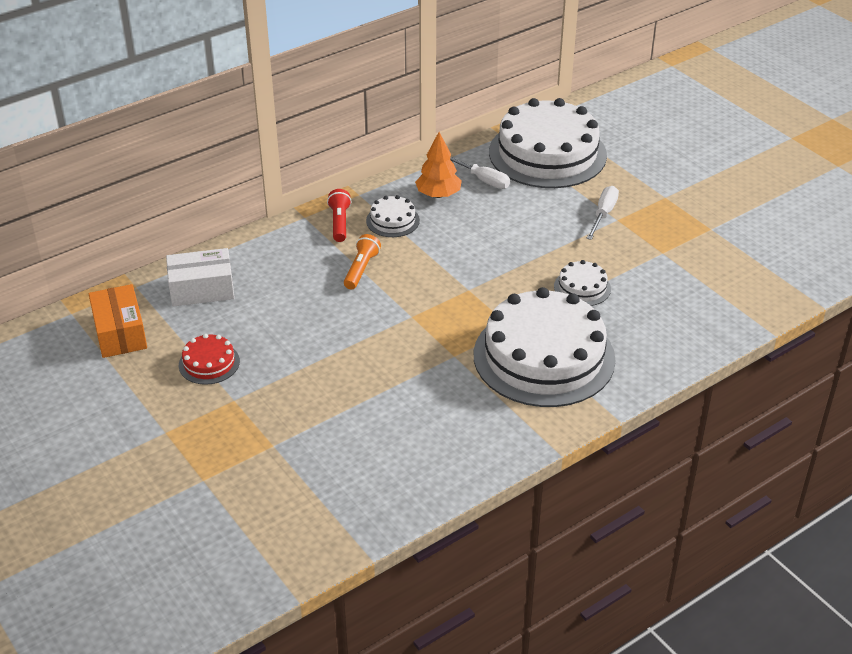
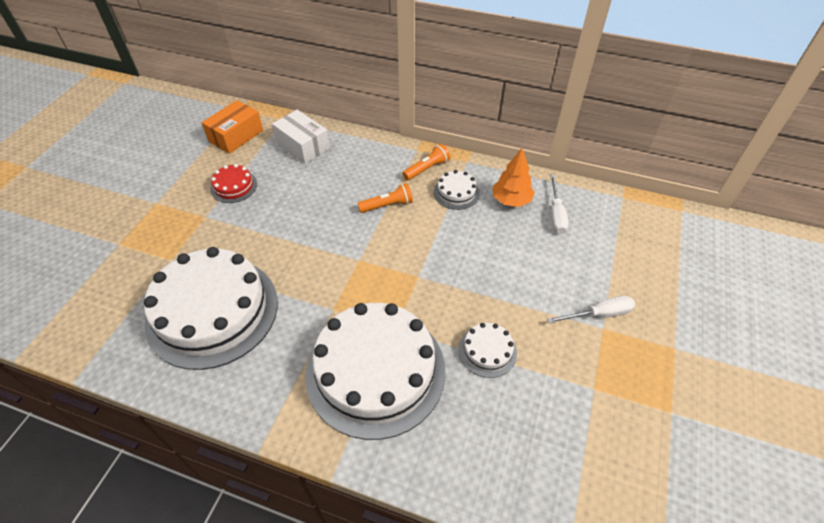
camera: 55 degrees right, 10 degrees up
(339, 223) = (427, 169): red flashlight -> orange flashlight
(547, 153) = (634, 235): white cake -> white cake (212, 311)

